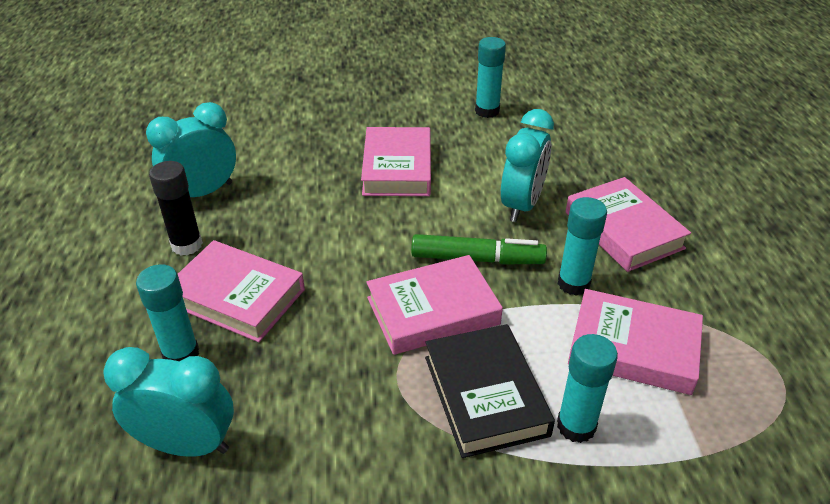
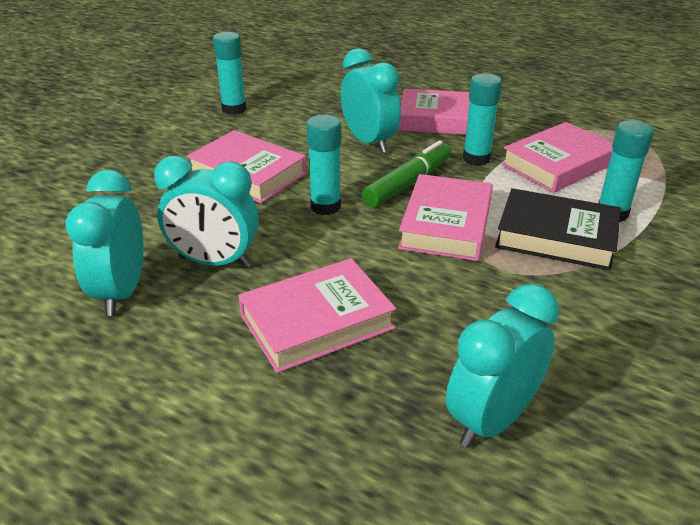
camera: 55 degrees left, 5 degrees down
(181, 354) = (362, 386): turquoise glue stick -> turquoise glue stick (325, 206)
(187, 245) = (195, 330): black glue stick -> none
(268, 213) = (214, 262): none -> turquoise clock

